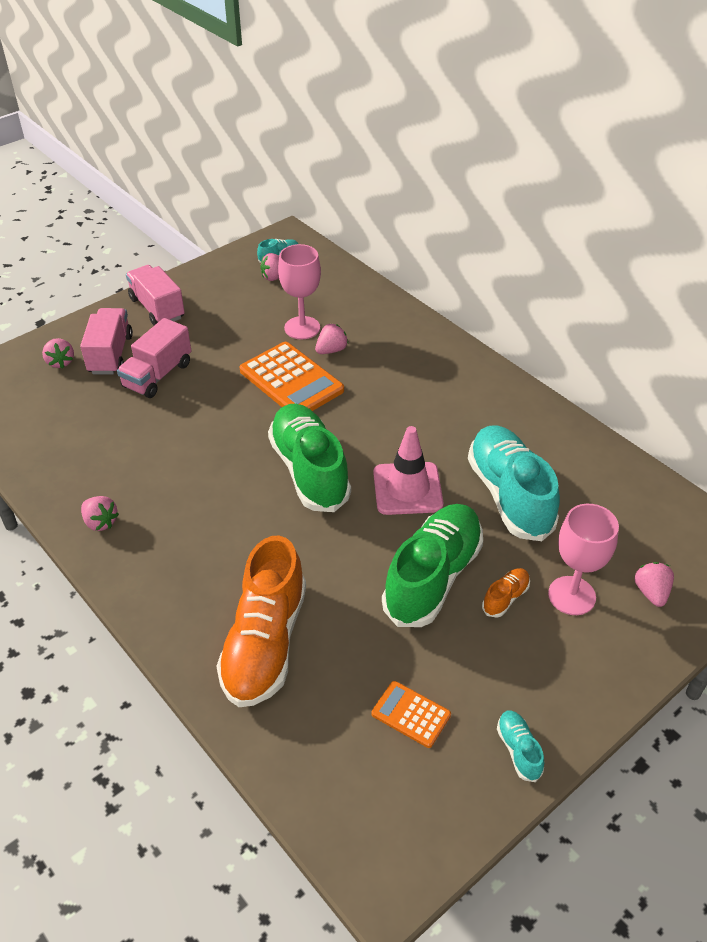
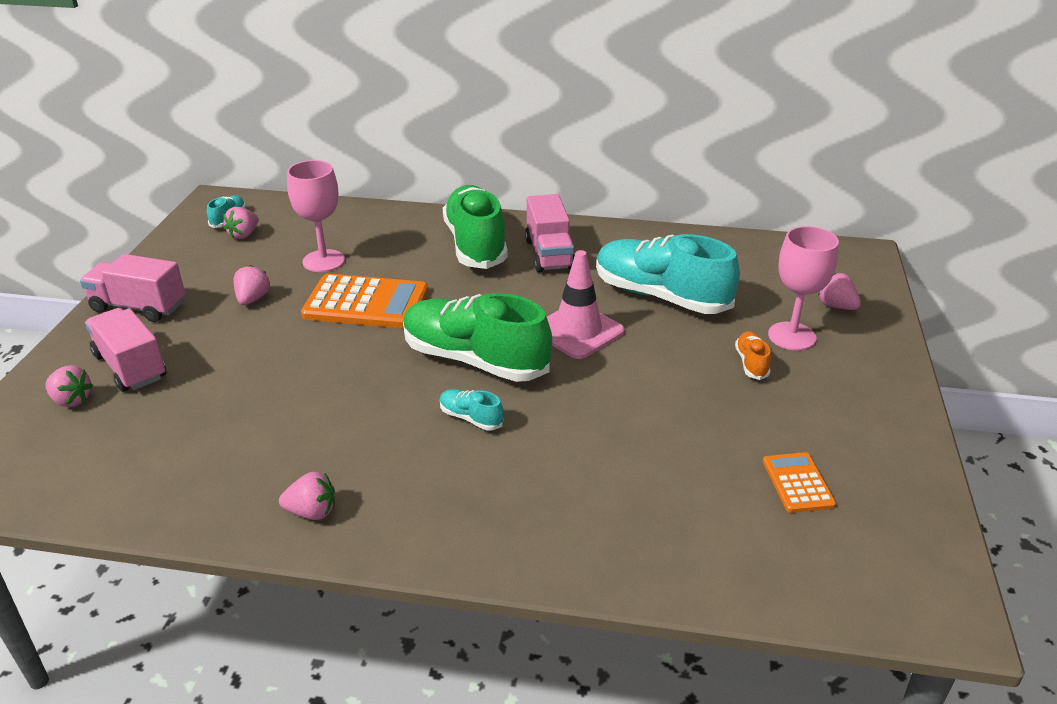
camera: 40 degrees left, 10 degrees down
(158, 375) = (213, 360): pink truck -> pink truck (549, 254)
(265, 643) = (613, 509): orange shoe -> none
(331, 350) = (375, 265): pink strawberry -> pink strawberry (253, 299)
(411, 714) = (797, 483): orange calculator -> orange calculator turned 90 degrees clockwise
(433, 577) = (681, 380): green shoe -> green shoe (475, 245)
(518, 750) = (898, 455): turquoise shoe -> turquoise shoe (471, 418)

